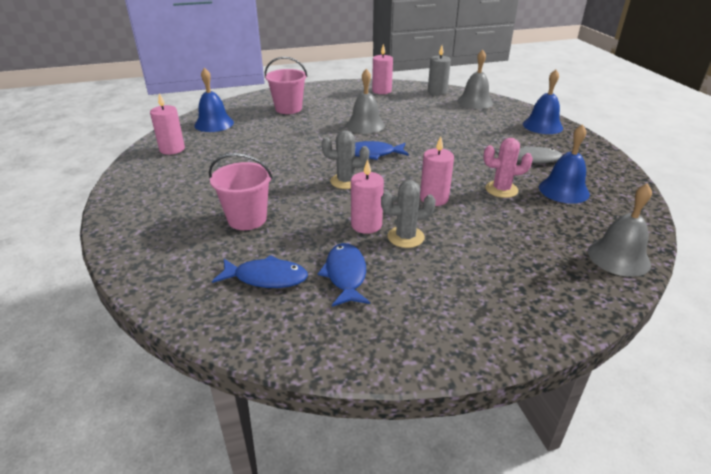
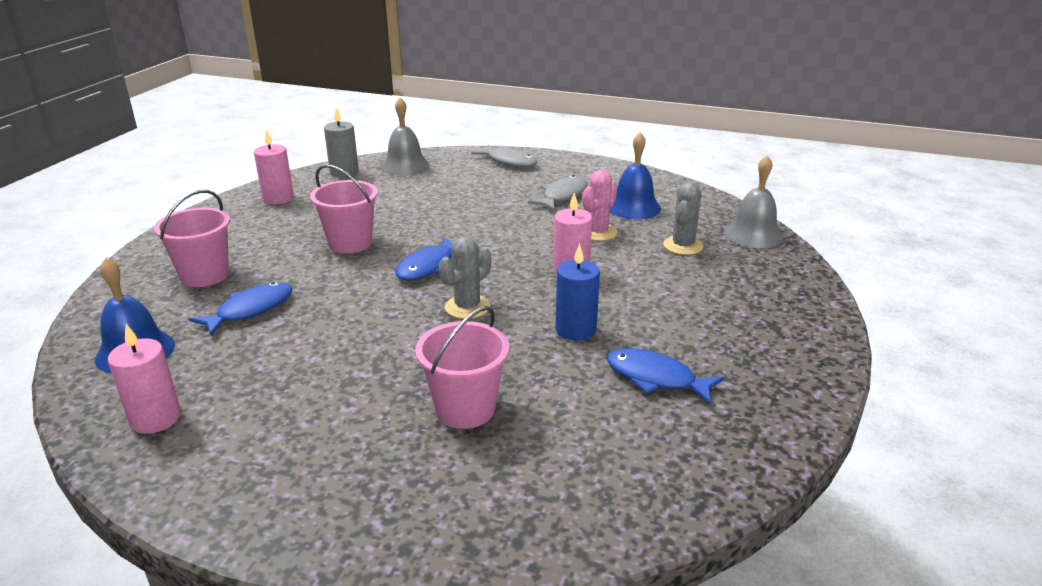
camera: 55 degrees left, 5 degrees down
(266, 278) = (611, 435): blue fish -> blue fish (250, 310)
(365, 125) = (350, 243): grey bell -> pink bucket
(366, 225) = (575, 329): pink candle -> blue candle
(405, 237) = (623, 316): grey cactus -> grey cactus (683, 246)
(542, 126) = (509, 161): blue bell -> grey fish

